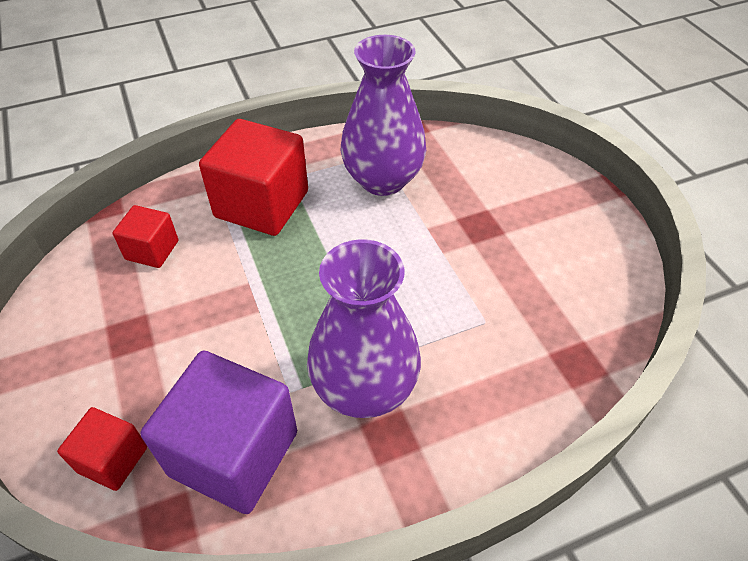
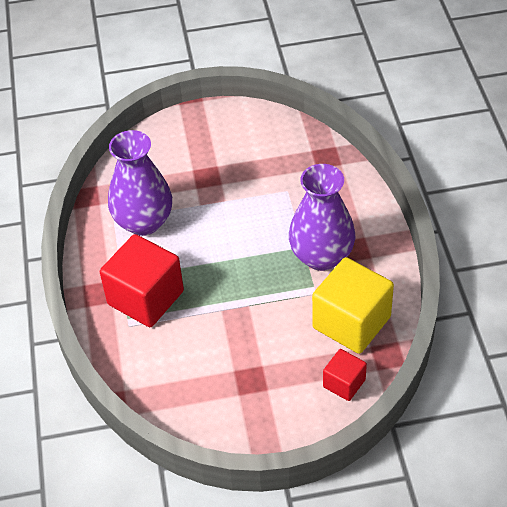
camera: 75 degrees left, 0 degrees up
(152, 250) = (173, 368): red cube -> none
(234, 453) = (351, 322): purple cube -> yellow cube

